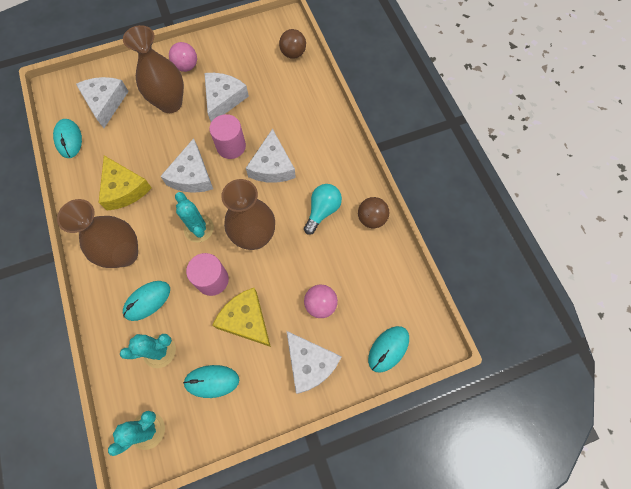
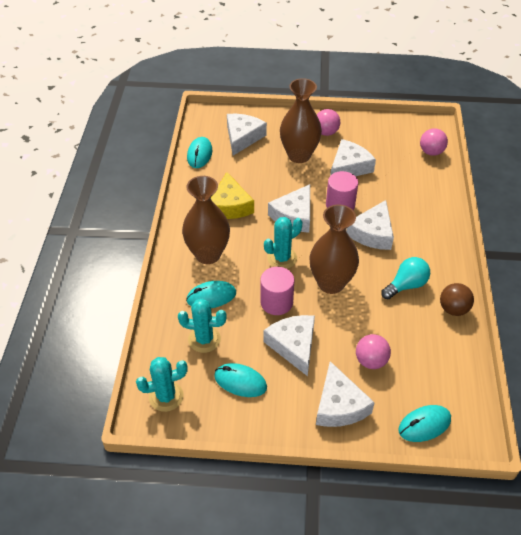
camera: 25 degrees right, 20 degrees down
(198, 228) = (282, 258): turquoise cactus -> turquoise cactus turned 60 degrees clockwise
(246, 320) = (293, 346): yellow cheese -> white cheese
(293, 54) = (431, 152): brown ball -> pink ball

